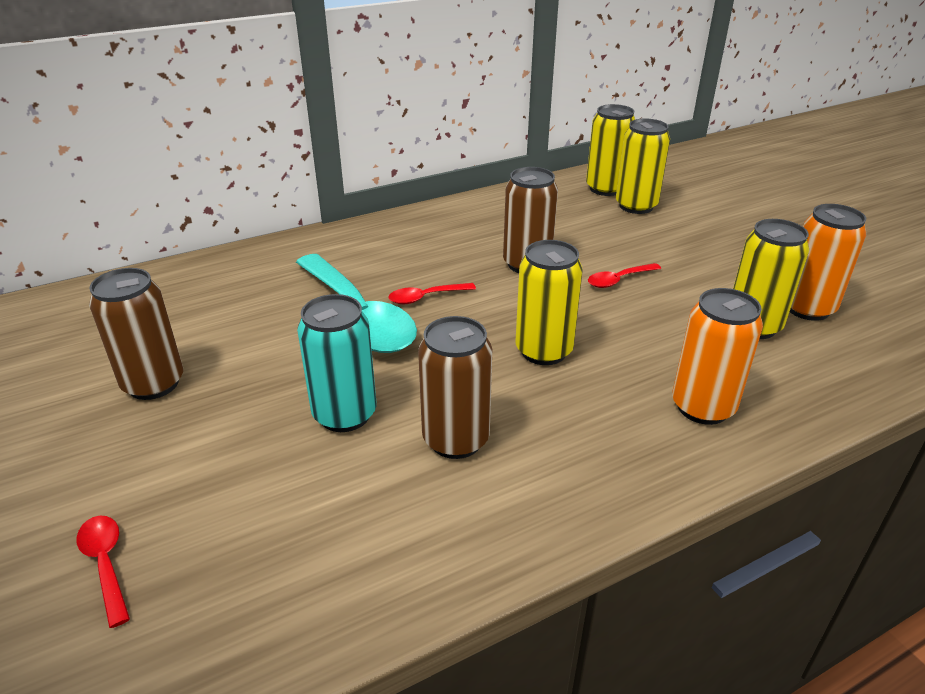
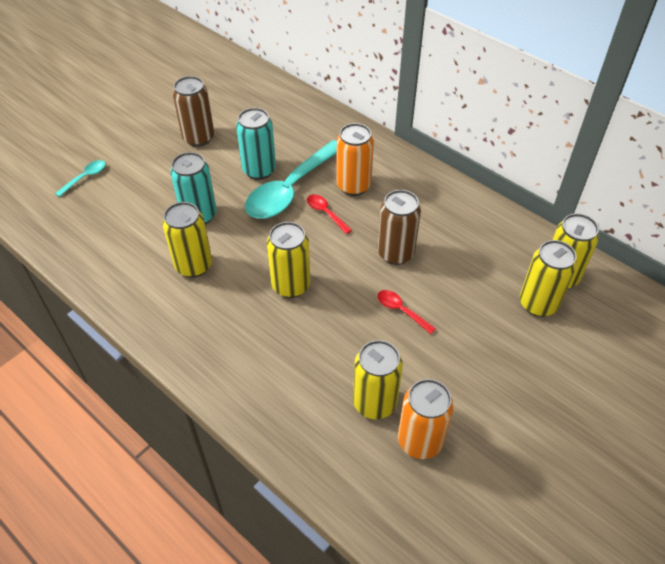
camera: 70 degrees right, 15 degrees up
(106, 564) = (85, 178): red spoon -> turquoise spoon
(293, 336) = (259, 170): none -> turquoise can
(456, 439) = (193, 265): brown can -> yellow can
(702, 407) = (262, 378): orange can -> orange can (353, 186)

